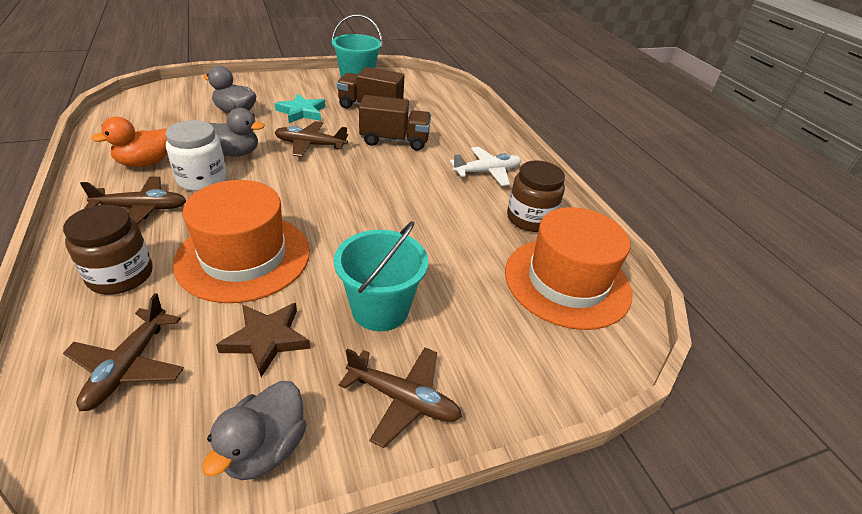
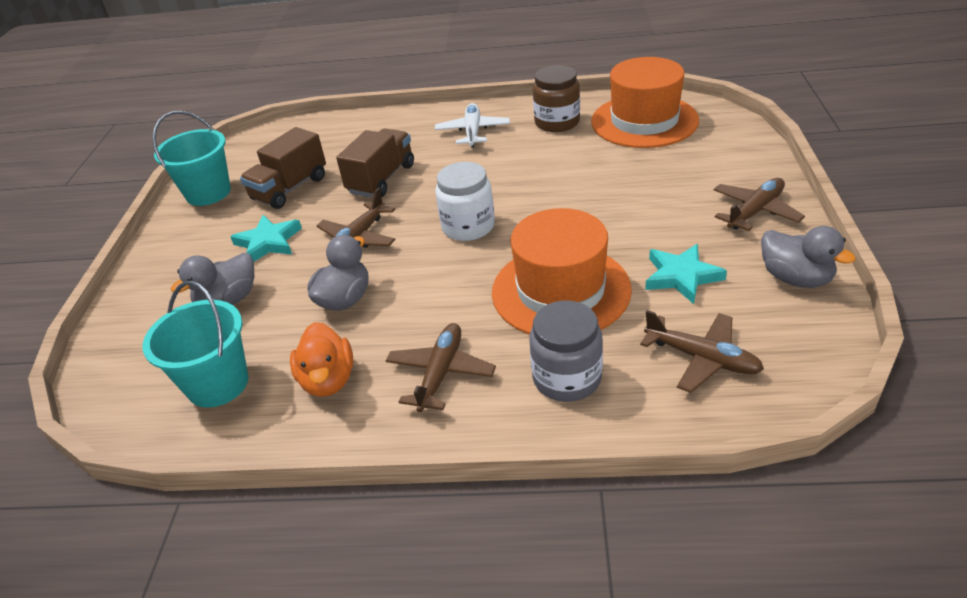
camera: 60 degrees left, 0 degrees up
(120, 275) = (567, 378): brown jar -> grey jar
(202, 179) = (396, 325): white jar -> white jar (468, 226)
(266, 339) = (681, 276): brown star -> turquoise star
(380, 309) = (656, 213): turquoise bucket -> turquoise bucket (218, 384)

